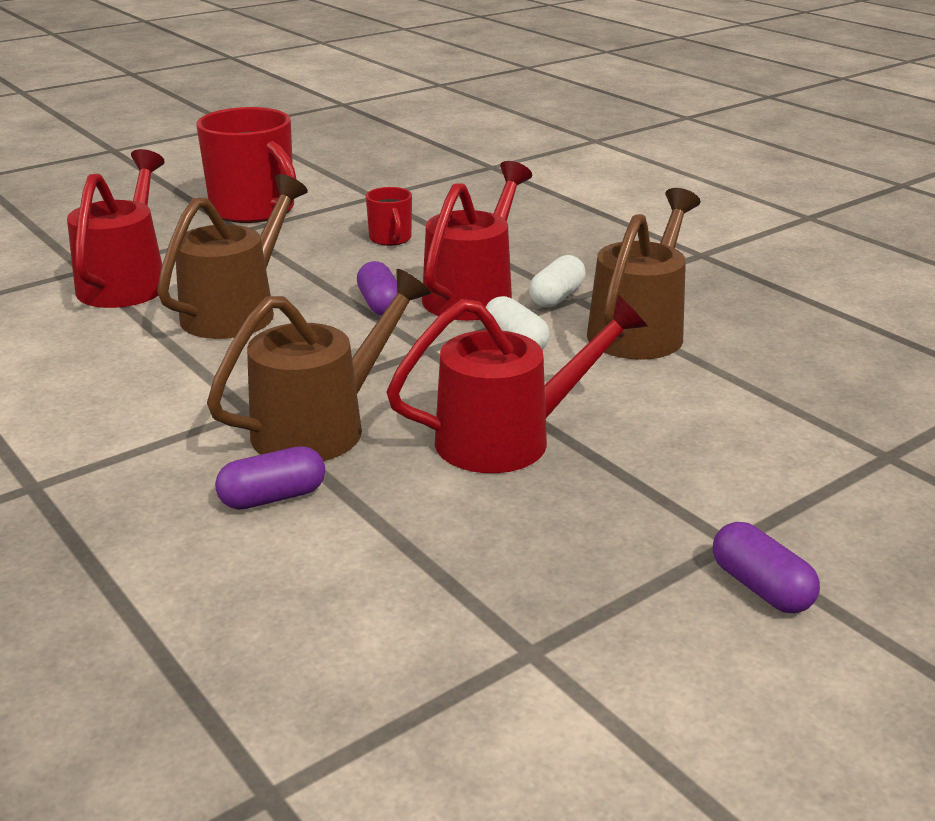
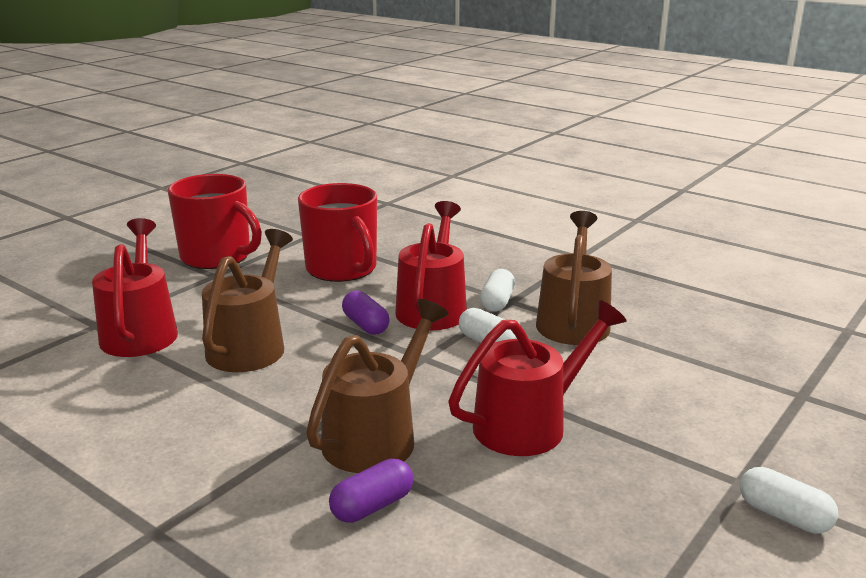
camera: 15 degrees left, 5 degrees down
(390, 239) = (342, 269): red mug -> red mug, size x2.09
(761, 587) = (784, 516): purple capsule -> white capsule

